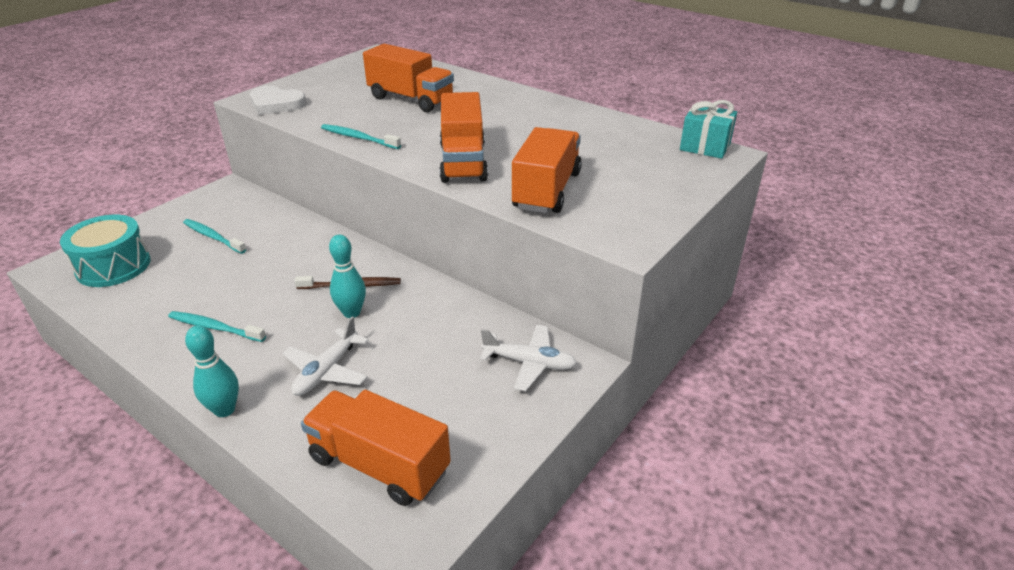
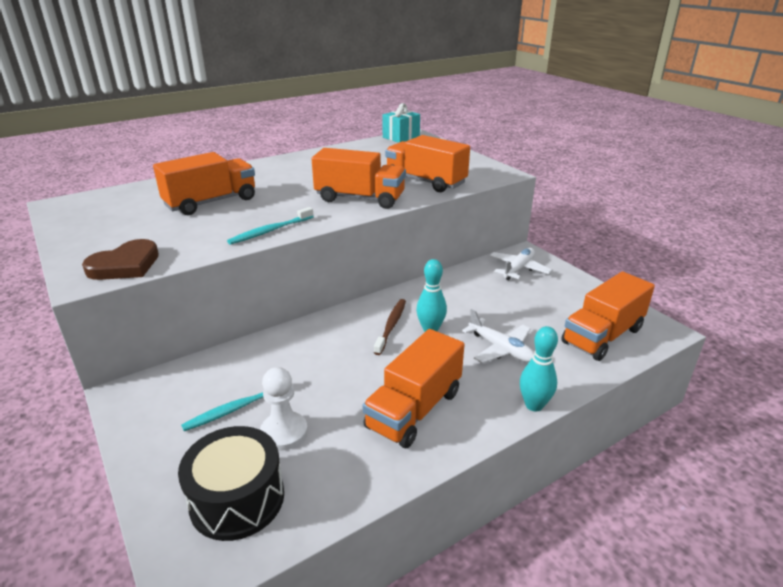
camera: 70 degrees left, 5 degrees down
(113, 266) = (237, 499): turquoise drum -> black drum
(183, 266) = (284, 432): none -> white pawn
(214, 327) = (414, 409): turquoise toothbrush -> orange truck
(276, 104) = (125, 265): white heart -> brown heart

